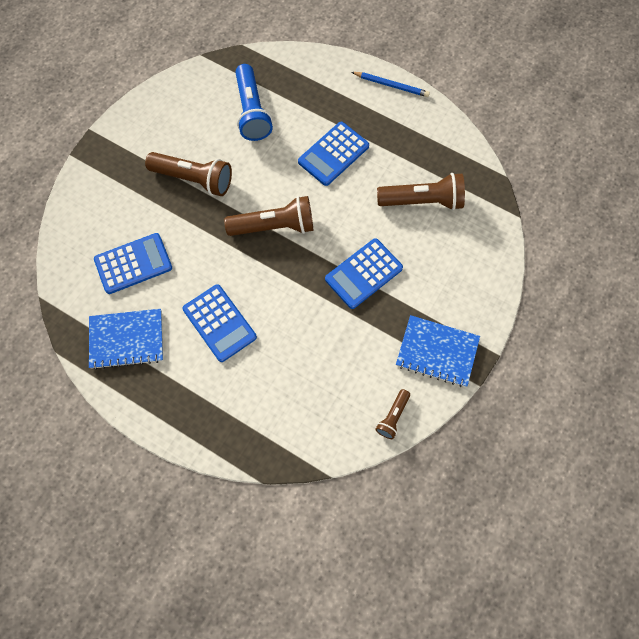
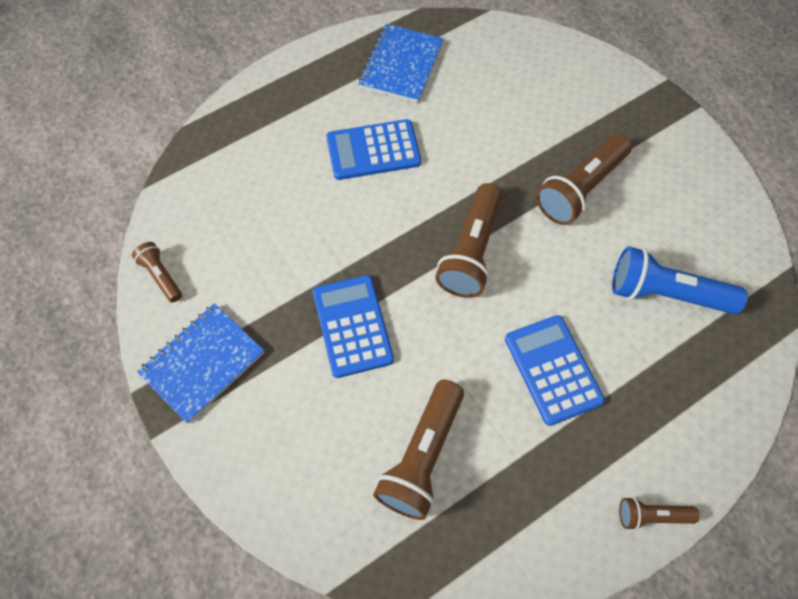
camera: 115 degrees right, 5 degrees down
(133, 264) = (489, 96): blue calculator -> none
(391, 85) = (651, 516): blue pencil -> brown flashlight

